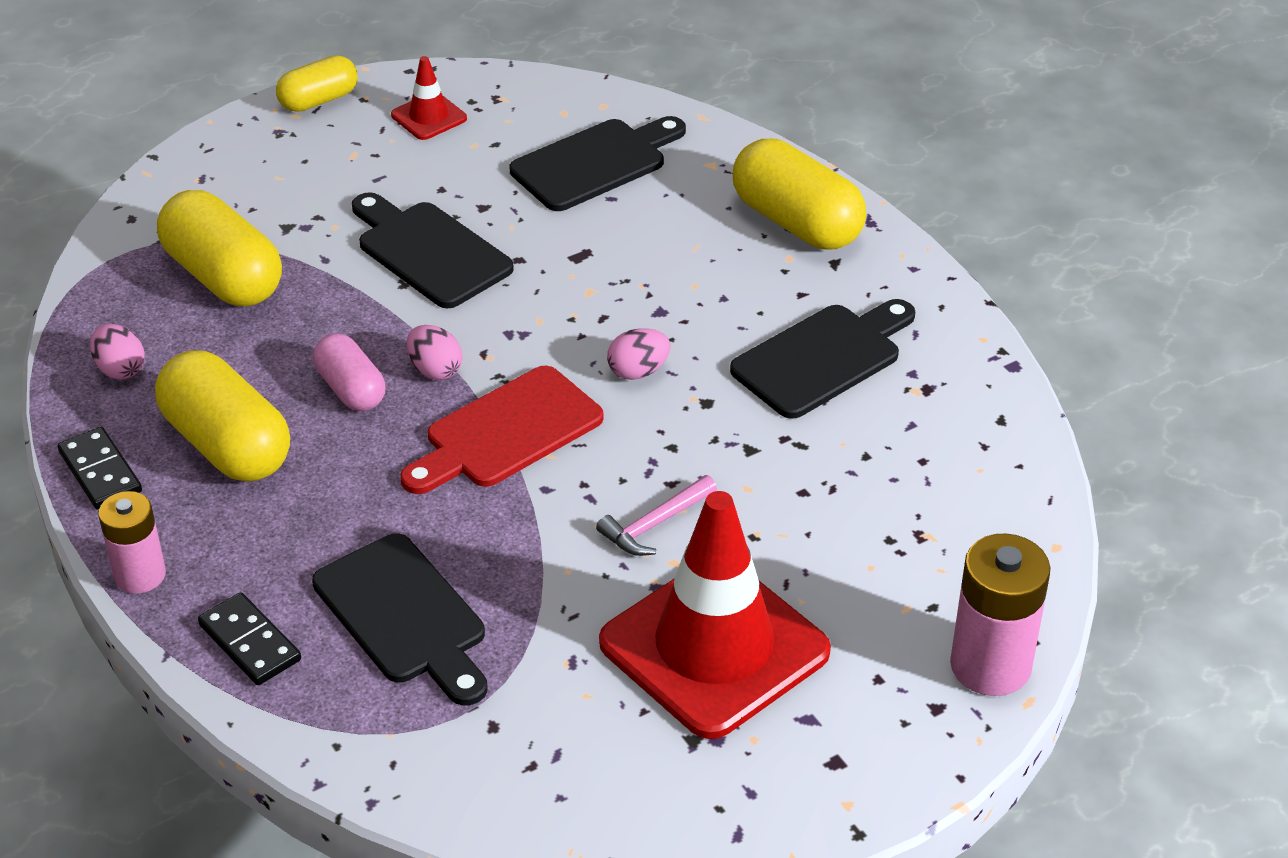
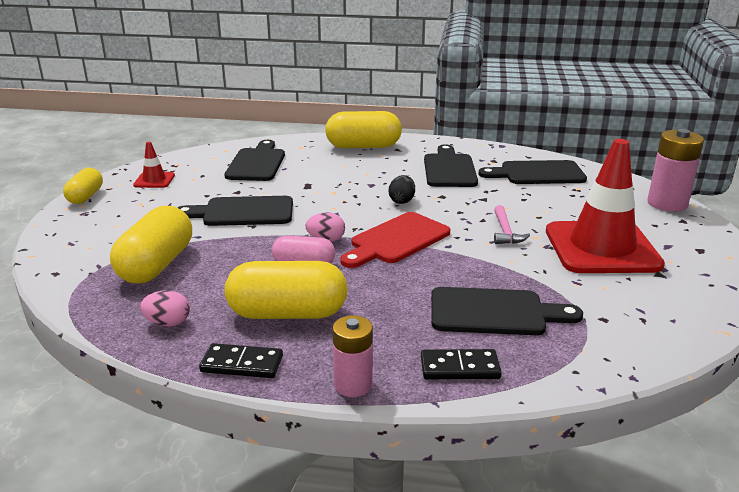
camera: 50 degrees left, 15 degrees down
(223, 277) = (156, 265): yellow capsule -> yellow capsule turned 75 degrees counterclockwise
(506, 432) = (396, 240): red cutting board -> red cutting board turned 45 degrees clockwise
(638, 371) = (402, 201): pink egg -> black egg
(932, 463) = (537, 173): none -> black cutting board

